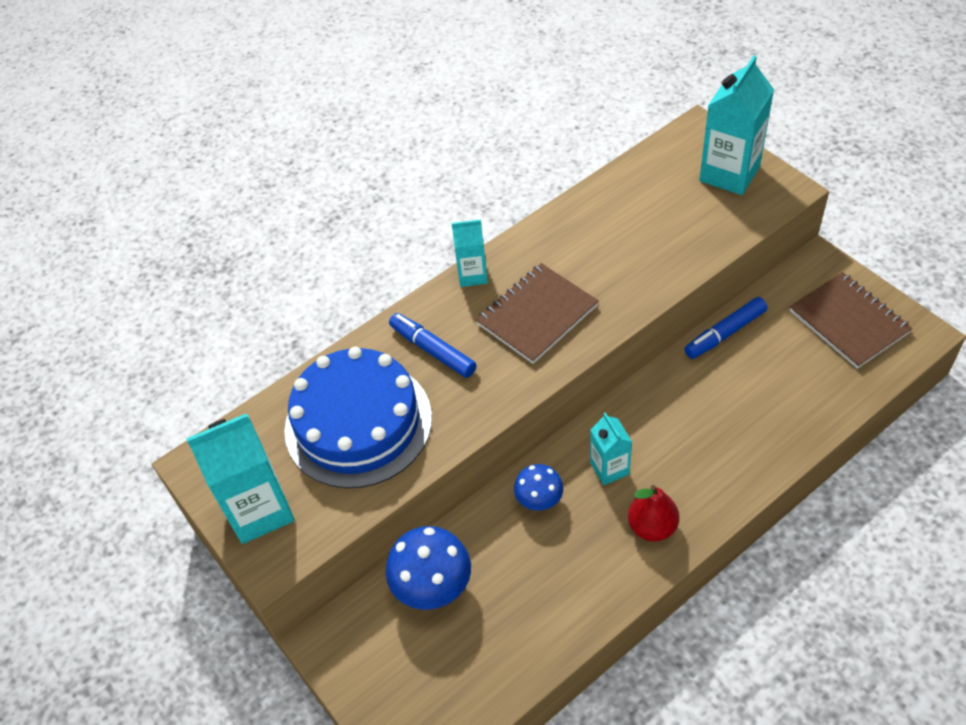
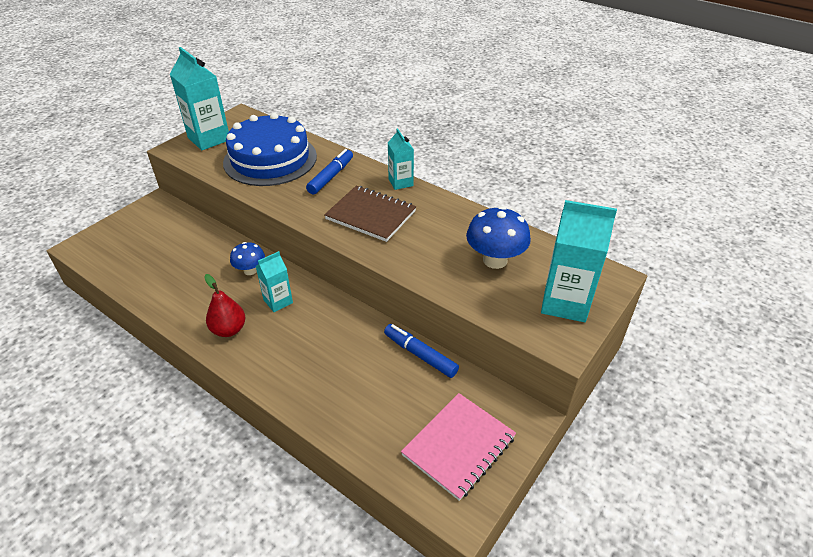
camera: 70 degrees right, 10 degrees down
(433, 586) = (187, 235): blue mushroom -> blue mushroom (495, 260)
(849, 322) = (459, 446): brown notebook -> pink notebook

